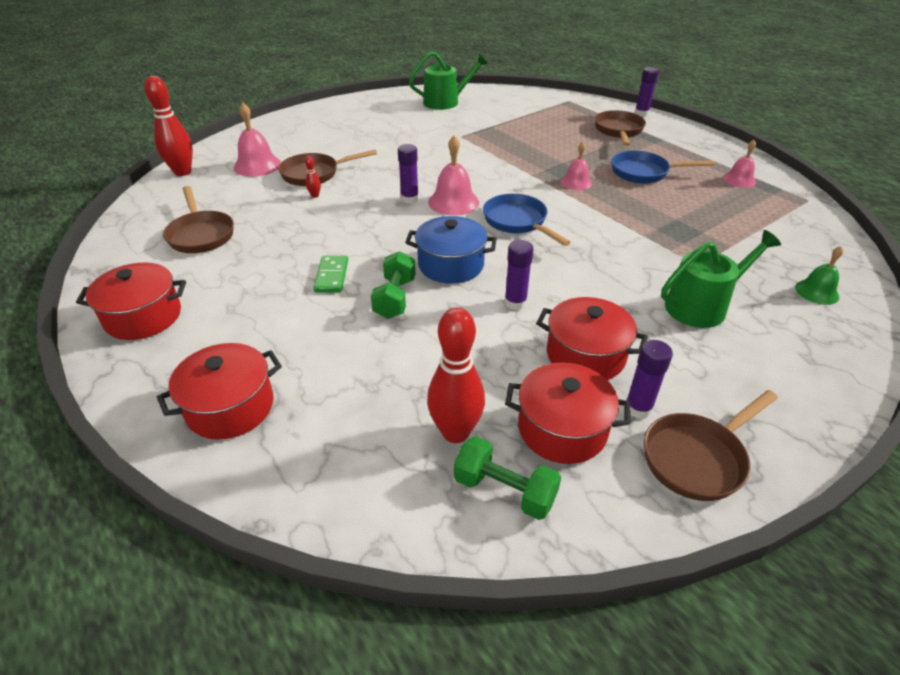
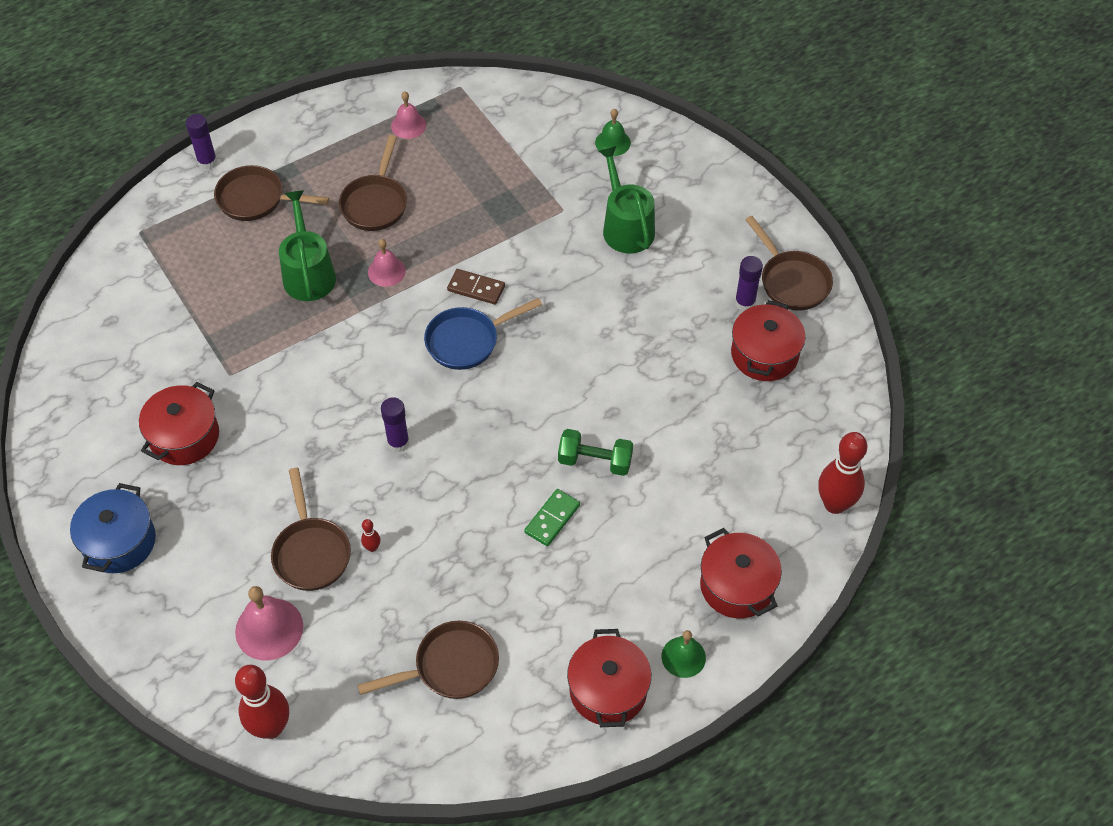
camera: 85 degrees left, 15 degrees up
(158, 366) = (683, 657): none -> green bell
(331, 276) = (552, 519): green domino -> green domino turned 60 degrees counterclockwise
(445, 102) = (98, 385): green watering can -> green watering can (308, 273)
(451, 265) = (543, 410): blue pot -> blue pot (119, 542)
(453, 202) = (413, 398): pink bell -> none
(455, 432) = (767, 423): red bowling pin -> red bowling pin (835, 504)
(504, 490) = (819, 398): green dumbbell -> none
(515, 303) = (610, 363): purple glue stick -> none
(577, 222) = (476, 288): none -> brown domino
(585, 355) = (685, 323): red pot -> red pot (184, 436)
(644, 172) = (375, 203): blue pan -> brown pan

